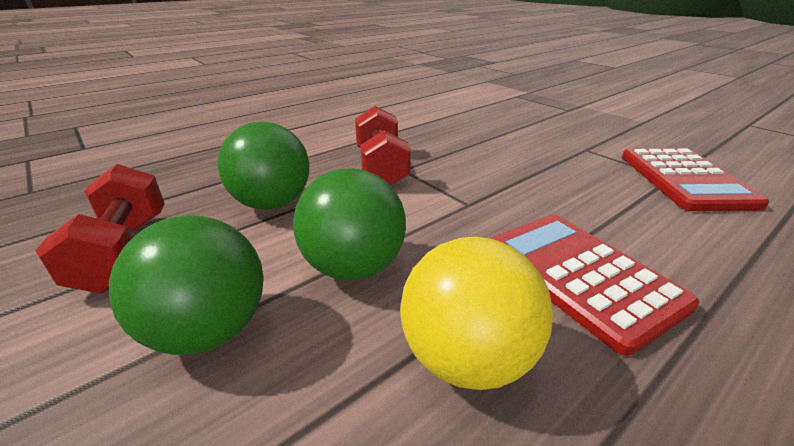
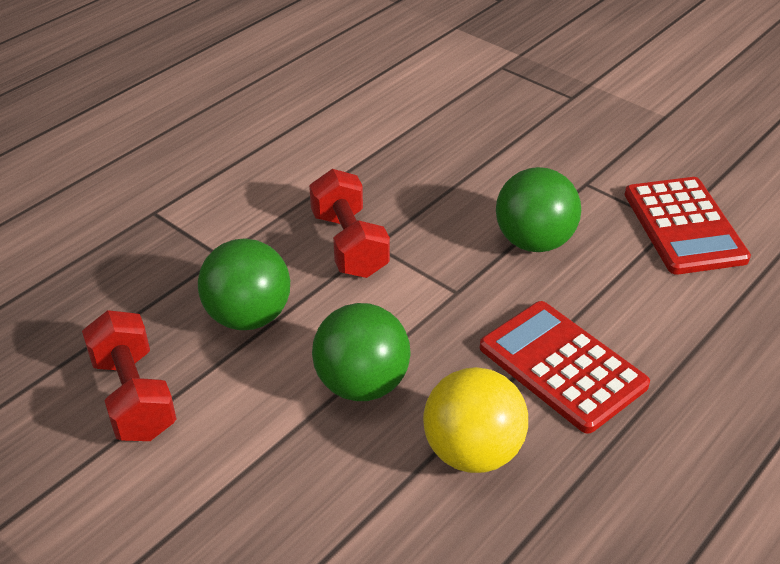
camera: 10 degrees left, 10 degrees up
(209, 330) = (264, 459): green ball -> green ball (534, 241)

